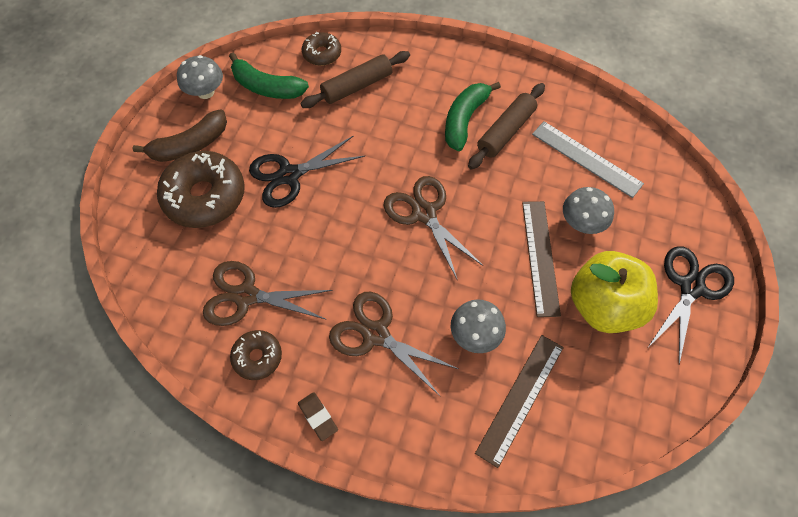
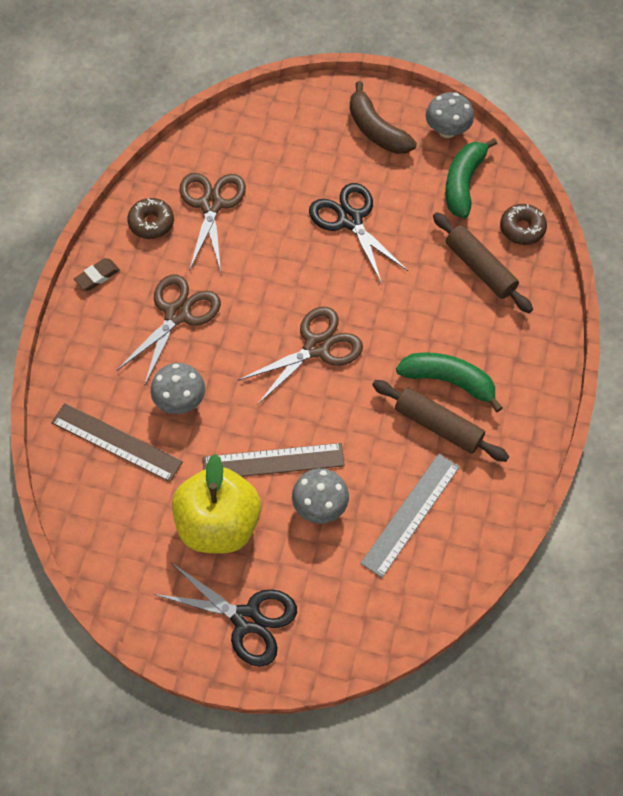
camera: 85 degrees right, 0 degrees up
(205, 196) = (316, 153): brown donut -> none

